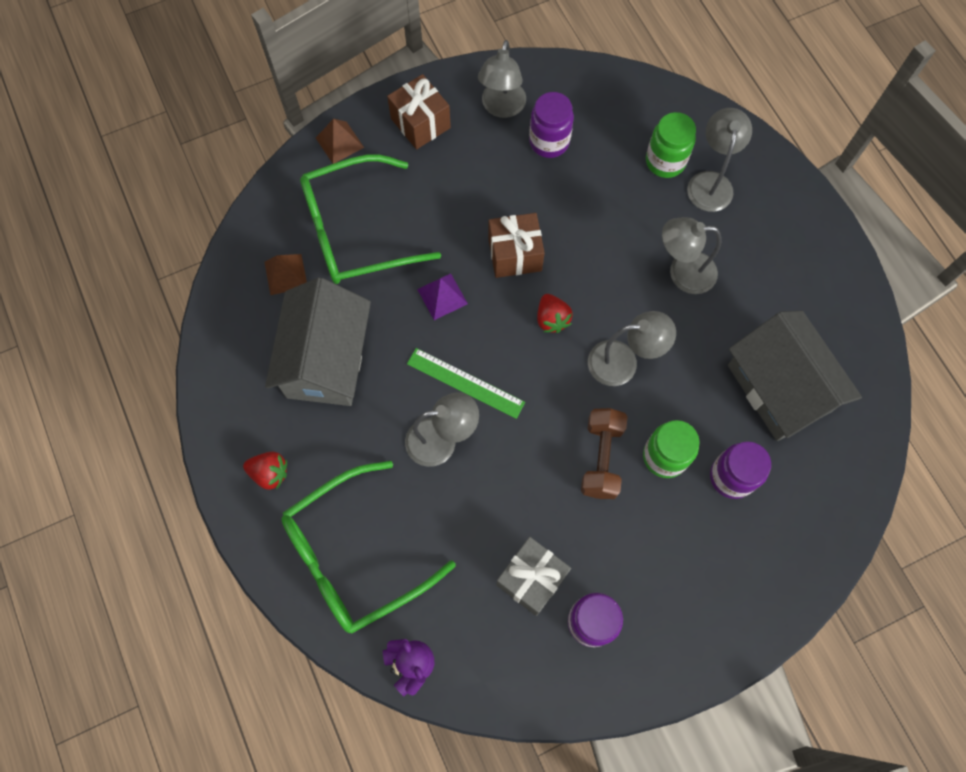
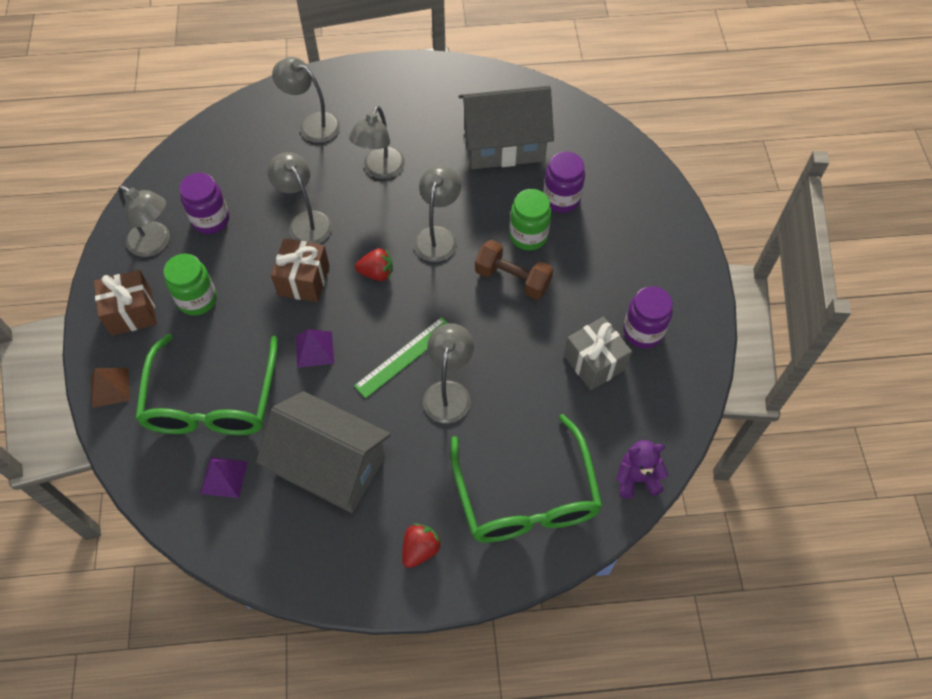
camera: 70 degrees left, 10 degrees down
(286, 274) = (224, 477): brown pyramid -> purple pyramid
(585, 227) = (306, 221): none -> grey lamp
(665, 161) = (277, 146): green jar -> green jar (197, 299)

